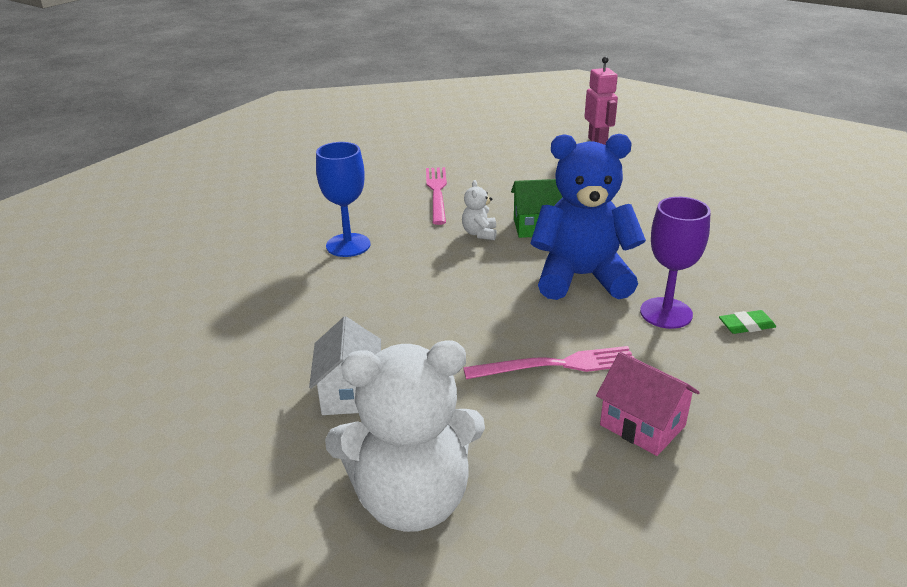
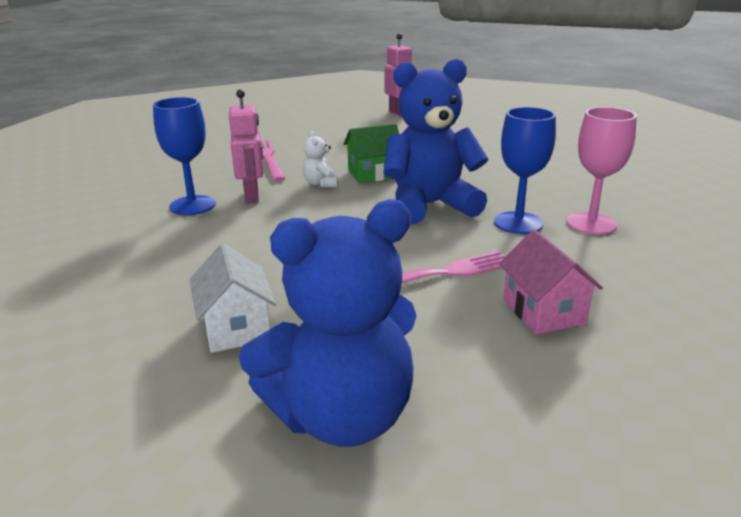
camera: 15 degrees left, 5 degrees down
(407, 241) = (252, 196): none -> pink robot
(412, 499) = (341, 416): white teddy bear -> blue teddy bear
(642, 425) = (543, 311): pink house -> pink house turned 45 degrees clockwise
(666, 313) = (518, 223): purple goblet -> blue goblet
(746, 325) = (591, 223): green eraser -> pink goblet

